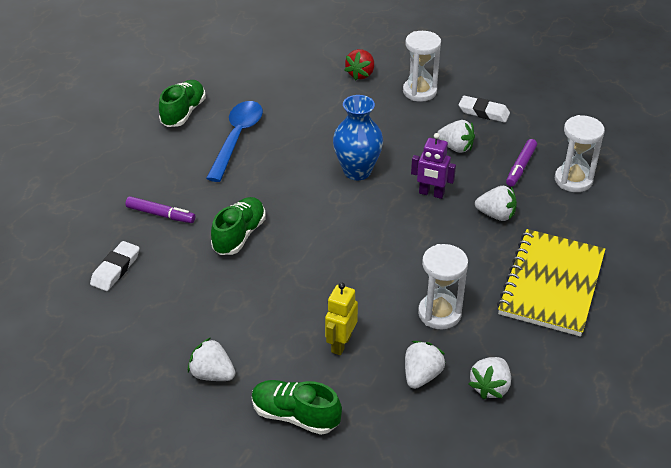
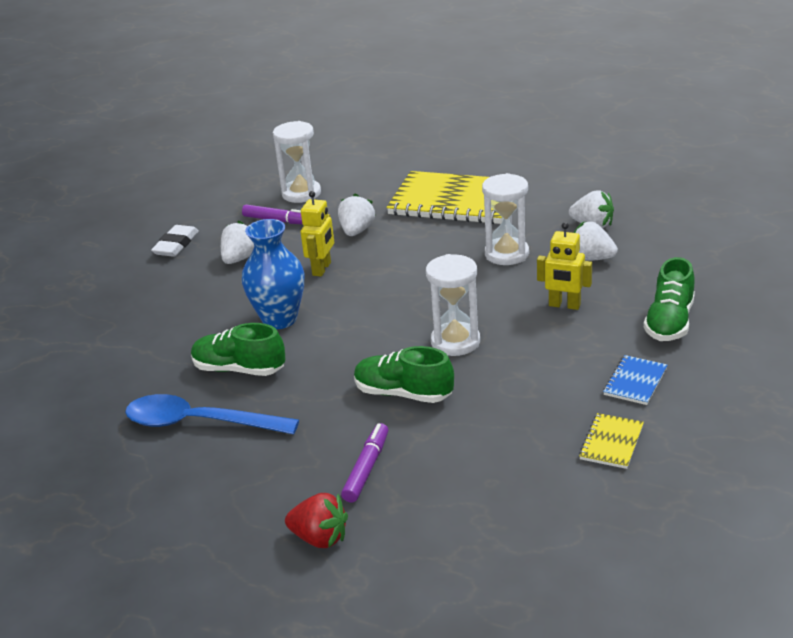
camera: 90 degrees left, 10 degrees down
(116, 269) = (482, 491): white eraser -> none
(140, 346) = (611, 442): none -> yellow notebook
(183, 113) = (125, 486): green shoe -> green shoe (239, 369)
(212, 374) = (635, 382): white strawberry -> blue notebook
(360, 74) = (71, 334): red strawberry -> red strawberry (320, 538)
(419, 91) = (123, 288): white hourglass -> white hourglass (455, 342)
(431, 193) = (322, 269): purple robot -> yellow robot

